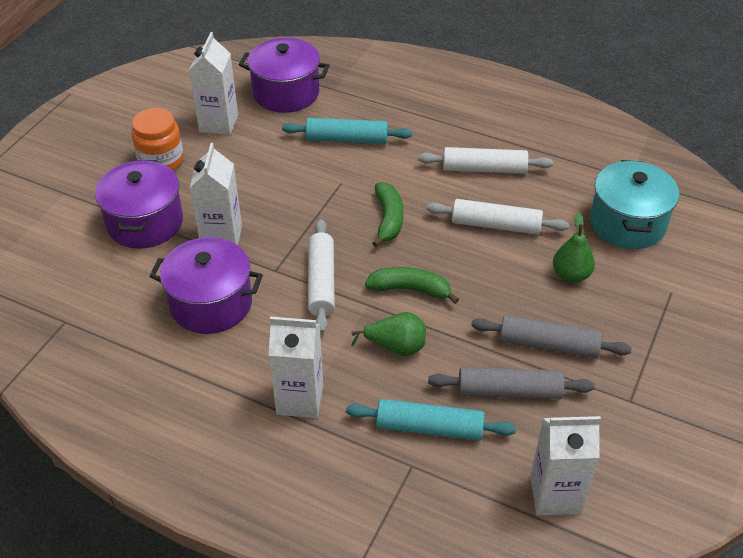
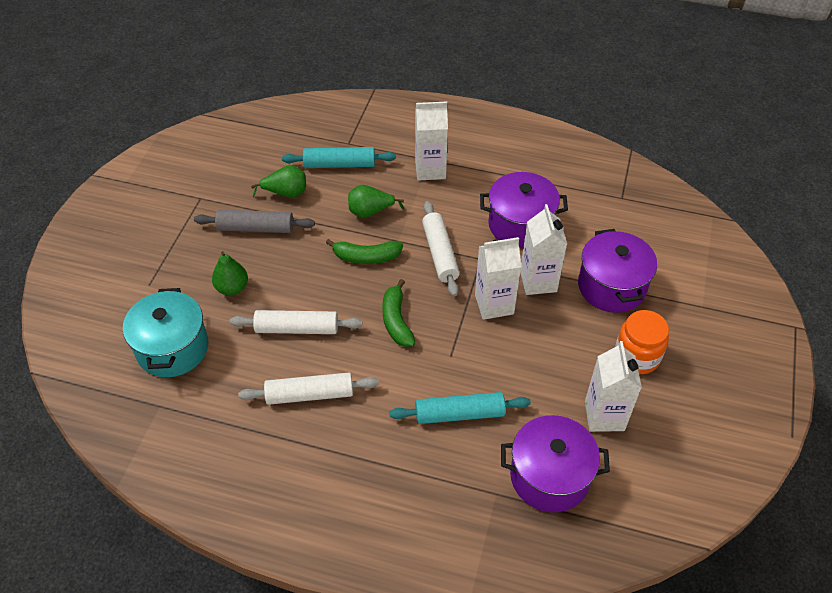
camera: 170 degrees right, 5 degrees up
(509, 391) = (286, 193): grey rolling pin -> green pear
(555, 495) = (258, 139): white carton -> white carton (494, 304)

